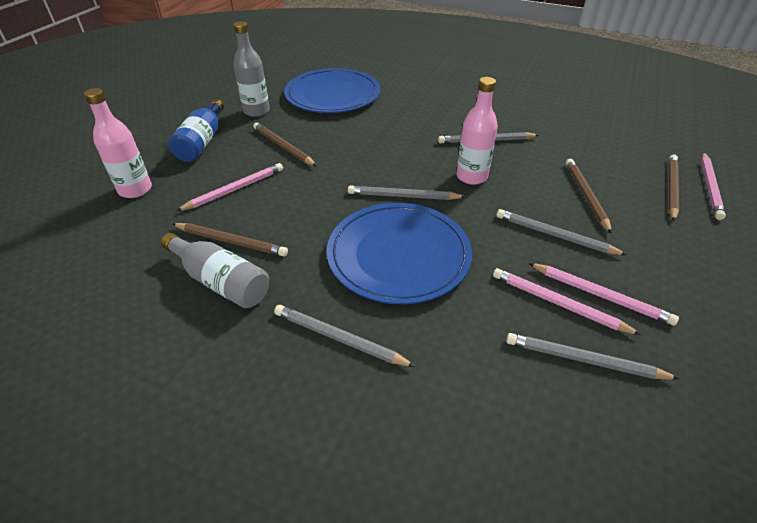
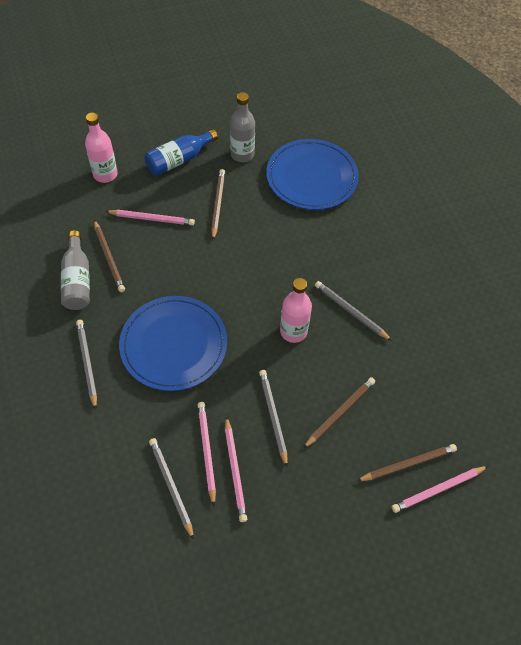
camera: 45 degrees right, 15 degrees up
(403, 196) = (232, 308): grey pencil -> none

